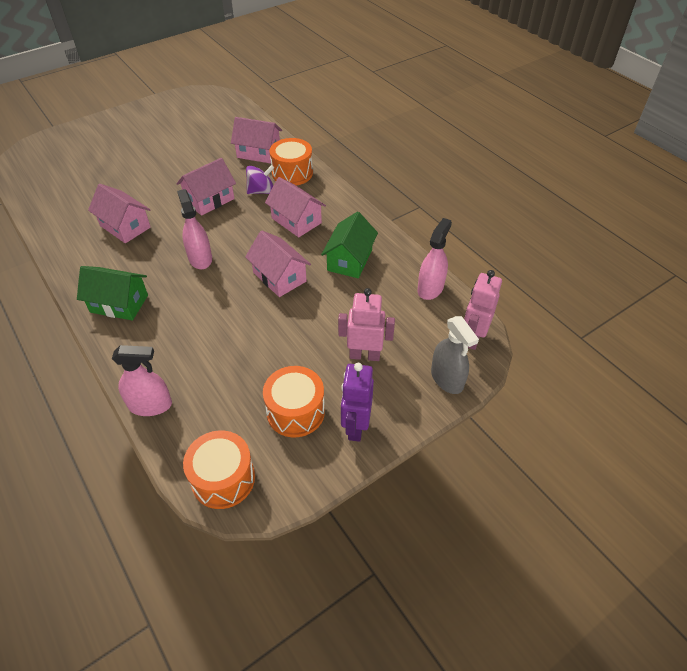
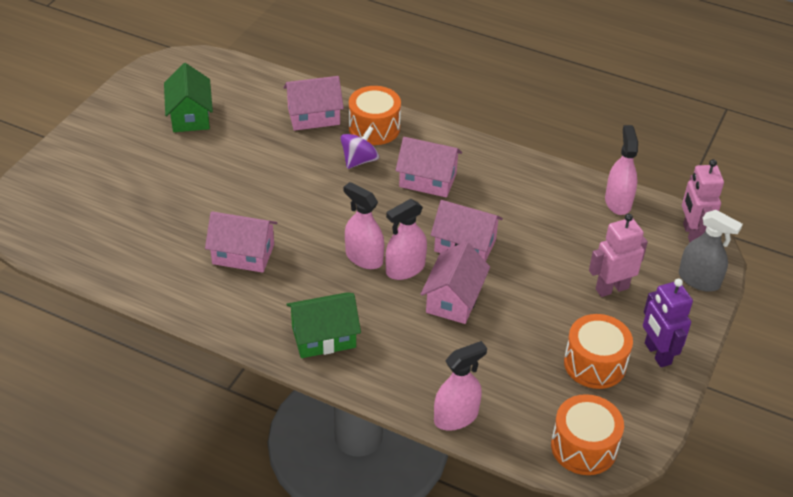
camera: 30 degrees left, 5 degrees down
(209, 200) = (310, 190): pink house -> pink house (453, 299)
(221, 277) = (405, 269): none -> pink spray bottle
(350, 260) = (519, 202): green house -> green house (190, 116)

